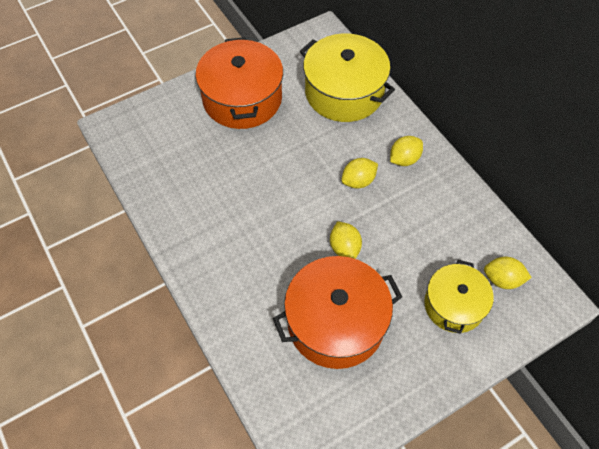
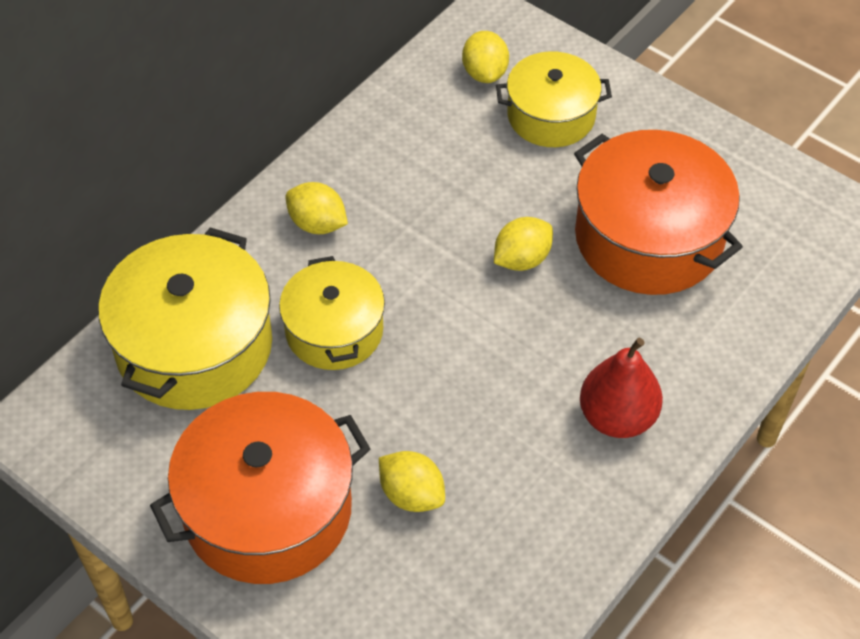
camera: 110 degrees left, 5 degrees down
(222, 255) = (617, 417): none -> red pear
(330, 148) = (334, 330): none -> yellow pot
(358, 181) = (388, 274): yellow lemon -> yellow lemon (412, 494)

